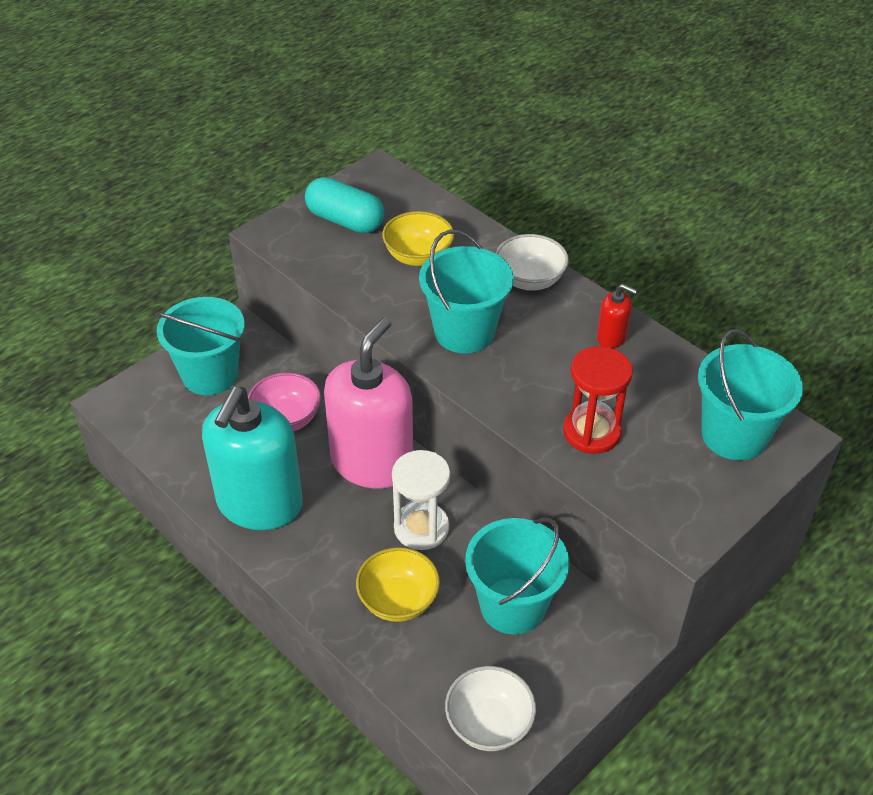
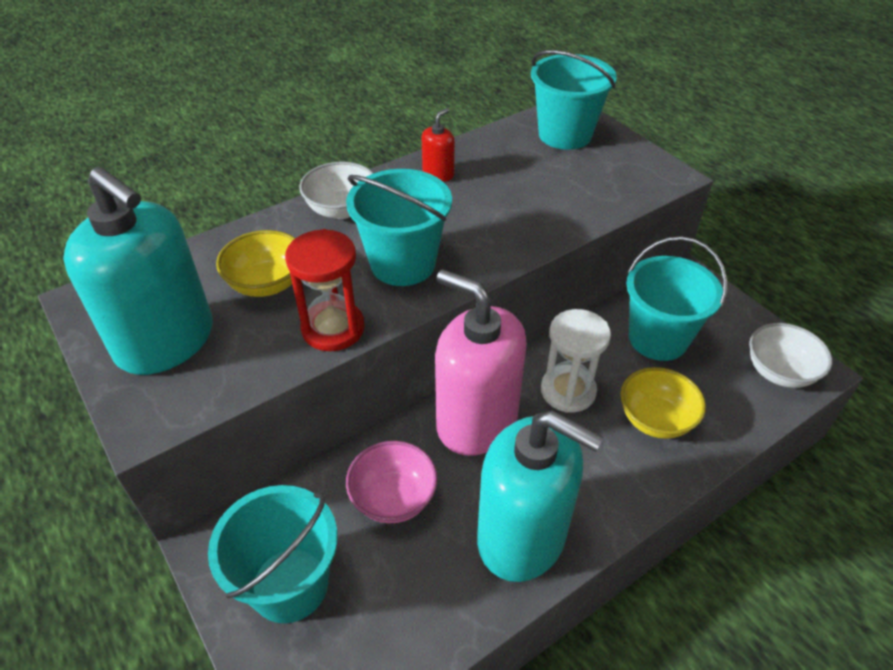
camera: 80 degrees left, 0 degrees up
(345, 221) = (166, 341): turquoise capsule -> turquoise soap dispenser
(591, 432) = (554, 203): red hourglass -> red hourglass (333, 328)

